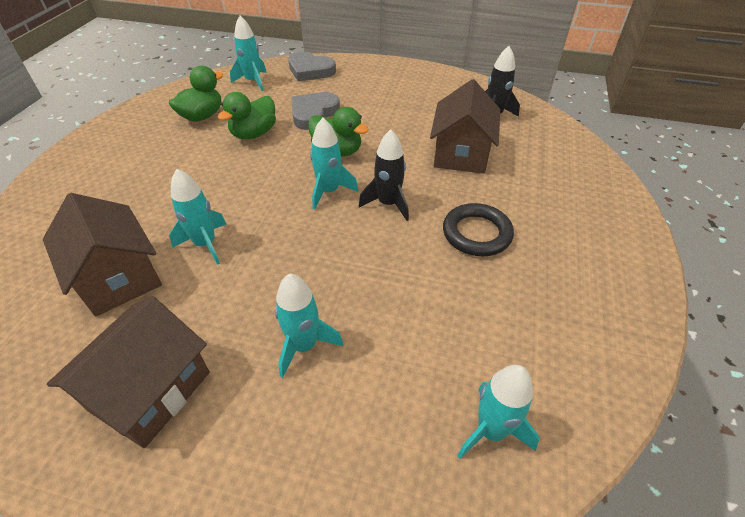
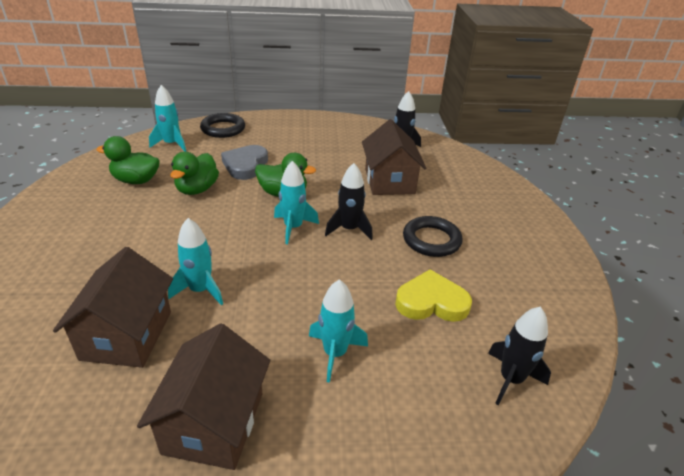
camera: 20 degrees left, 10 degrees down
(118, 277) = (127, 335): brown house -> brown house turned 60 degrees clockwise
(202, 116) = (136, 180): green duck -> green duck turned 105 degrees counterclockwise
(310, 70) = (223, 129): grey heart -> black ring
(440, 309) = (431, 302): none -> yellow heart
(491, 430) = (511, 379): turquoise rocket -> black rocket

